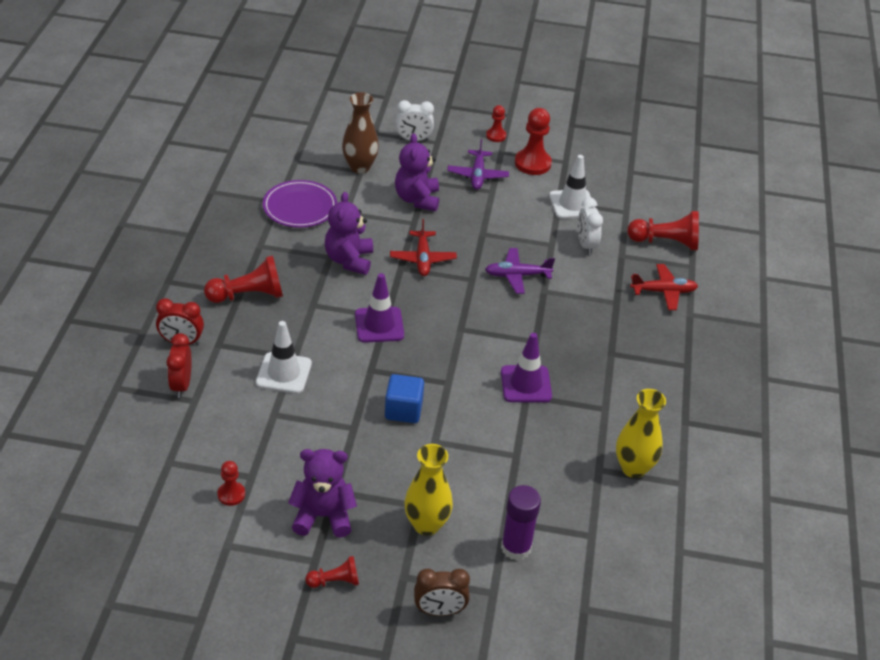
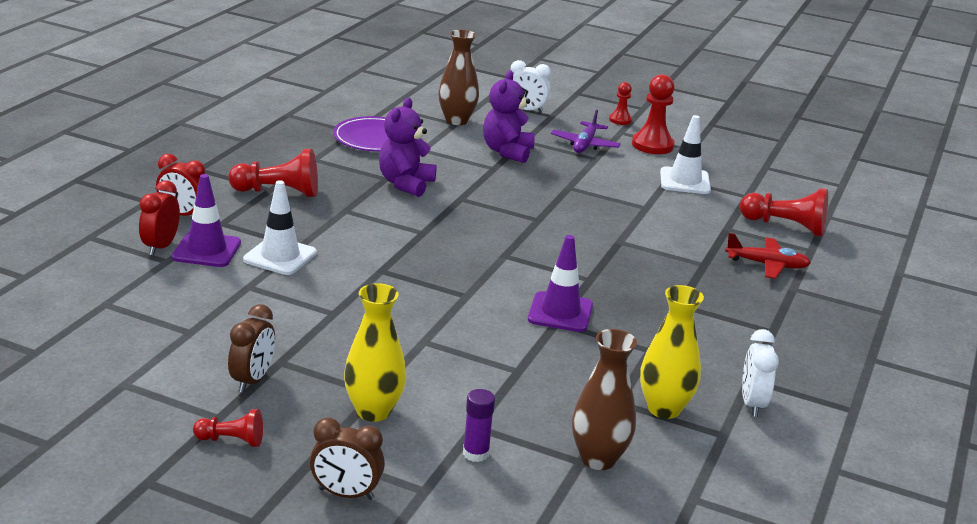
camera: 15 degrees right, 15 degrees down
(231, 494) = (157, 342): red pawn -> none
(323, 516) = (252, 380): purple teddy bear -> brown clock
(379, 325) = (411, 237): purple traffic cone -> purple traffic cone (206, 250)
(403, 410) = (401, 309): blue cube -> none
(422, 259) = (489, 195): red plane -> none
(516, 547) = (476, 453): purple glue stick -> purple glue stick, size x0.66
(517, 275) = (593, 224): purple plane -> none
(586, 245) = (687, 214): white clock -> white clock (752, 403)
(603, 530) = (598, 459): none -> brown vase

